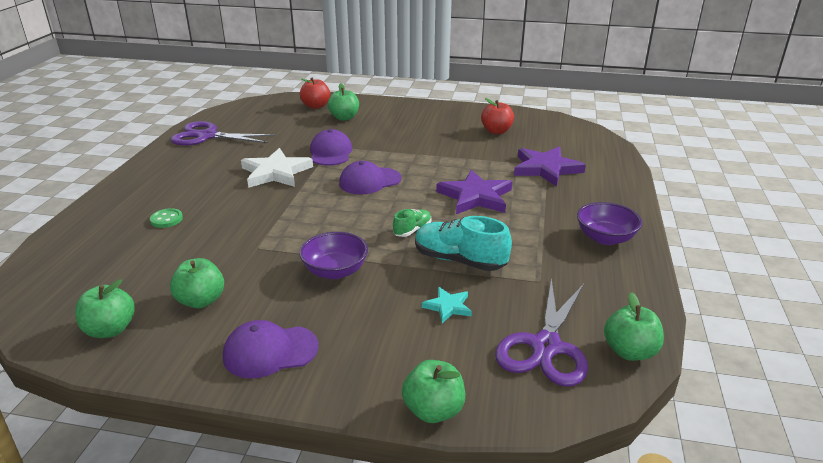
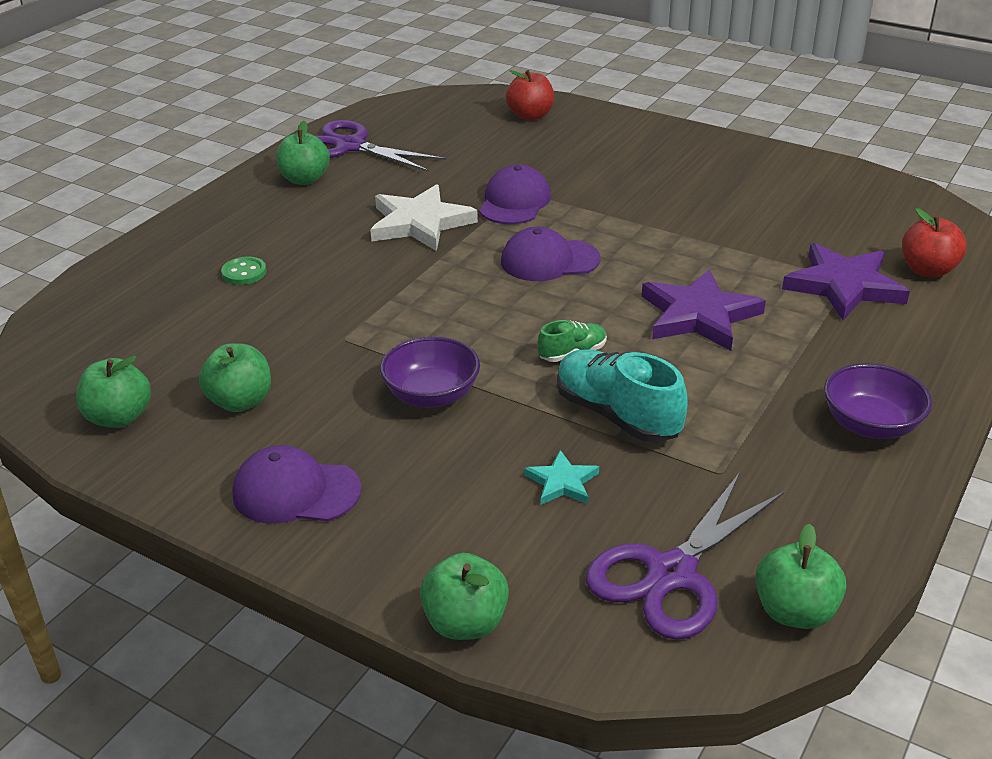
camera: 20 degrees right, 5 degrees up
(344, 118) = (564, 143): green apple -> green apple (305, 179)
(496, 131) = (799, 204): red apple -> red apple (927, 270)

